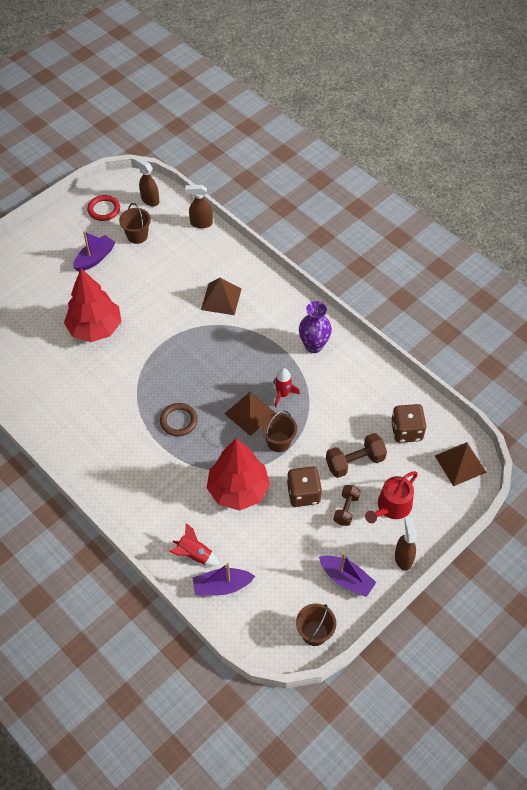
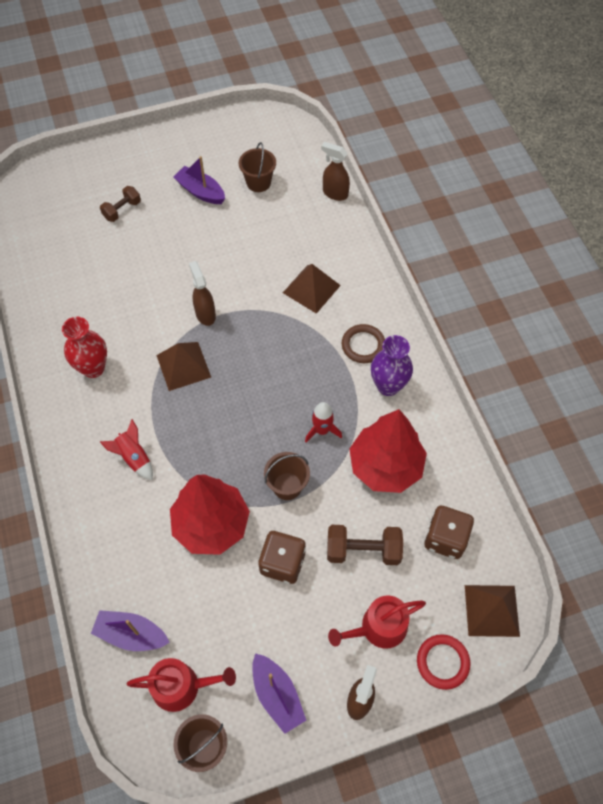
camera: 25 degrees right, 5 degrees up
(85, 418) = (93, 368): none -> red vase
(95, 258) = (200, 191): purple boat -> purple boat turned 120 degrees counterclockwise
(95, 328) = (158, 270): red tree -> red tree (385, 466)
(104, 209) = (239, 141): red ring -> red ring (442, 662)
(150, 200) = (293, 147): brown spray bottle -> brown spray bottle (205, 314)
(178, 421) = (189, 413): brown ring -> brown ring (363, 345)
(194, 554) = (122, 581): red rocket -> red rocket (134, 457)
(250, 413) = (273, 437): brown pyramid -> brown pyramid (183, 366)
(277, 603) = (181, 686): none -> red watering can
(346, 509) = (322, 605): brown dumbbell -> brown dumbbell (122, 210)

